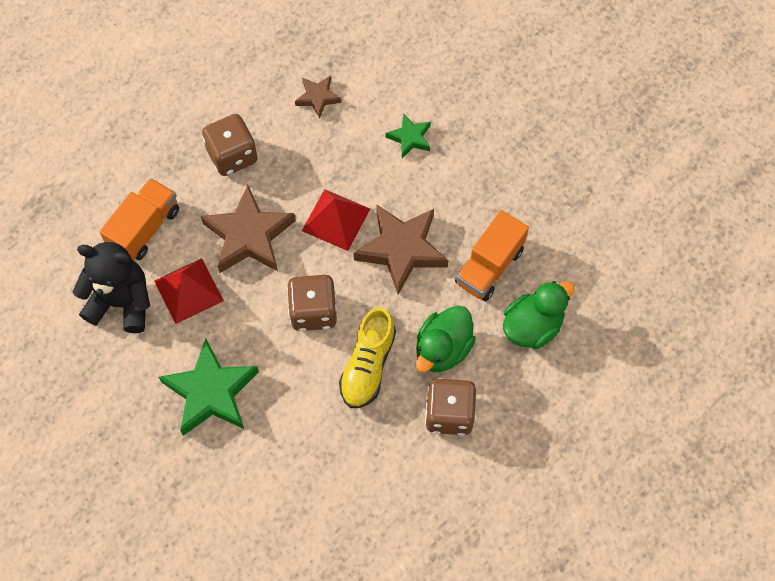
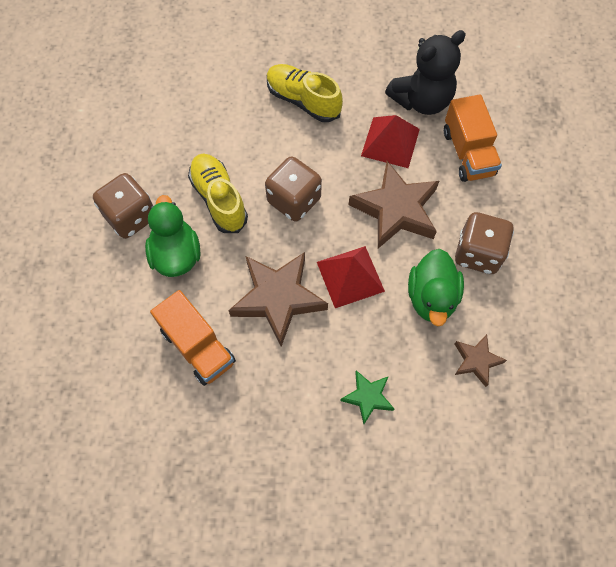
camera: 135 degrees right, 0 degrees up
(211, 392) = (303, 101): green star -> yellow shoe
(489, 266) = (198, 346): orange truck -> orange truck turned 150 degrees clockwise
(532, 326) = (122, 330): green duck -> green duck (431, 297)

